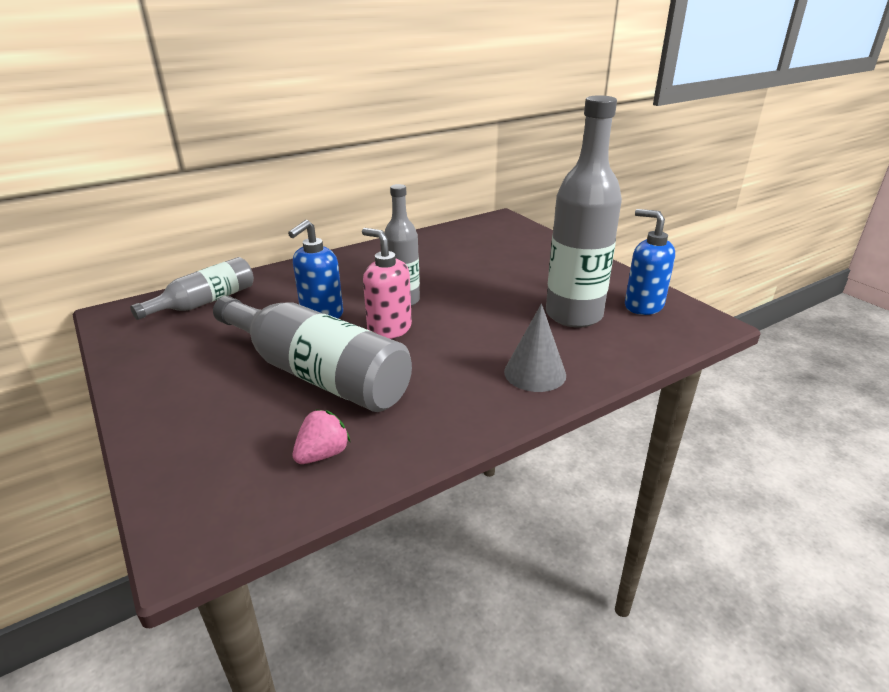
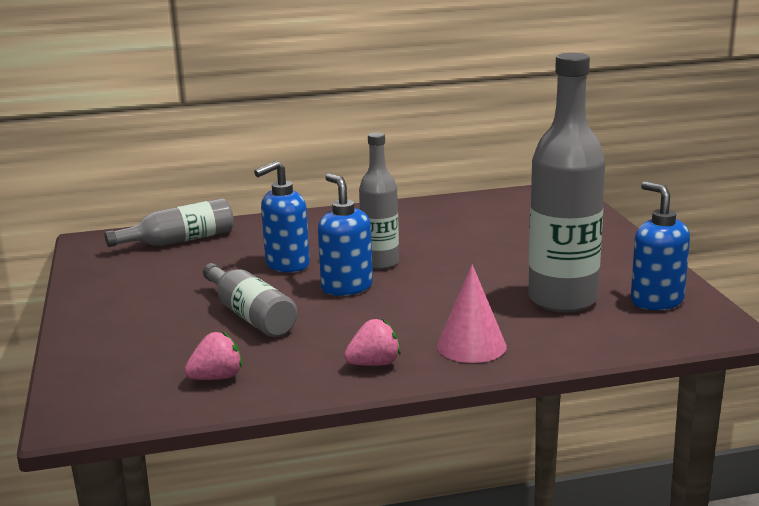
camera: 20 degrees right, 10 degrees down
(317, 373) = (250, 315): grey bottle -> grey bottle, size x0.60
(389, 329) = (346, 287): pink soap dispenser -> blue soap dispenser
(464, 408) = (374, 364): none -> pink strawberry
(535, 373) = (471, 346): grey cone -> pink cone

